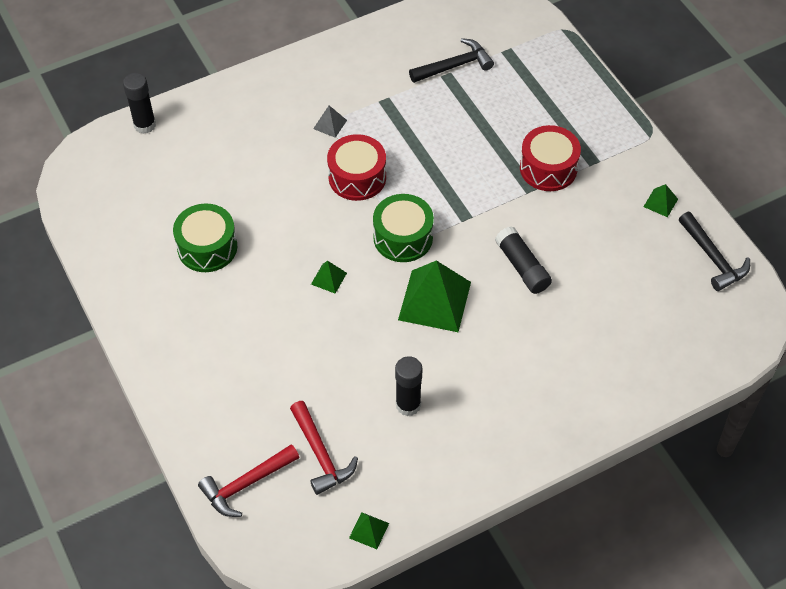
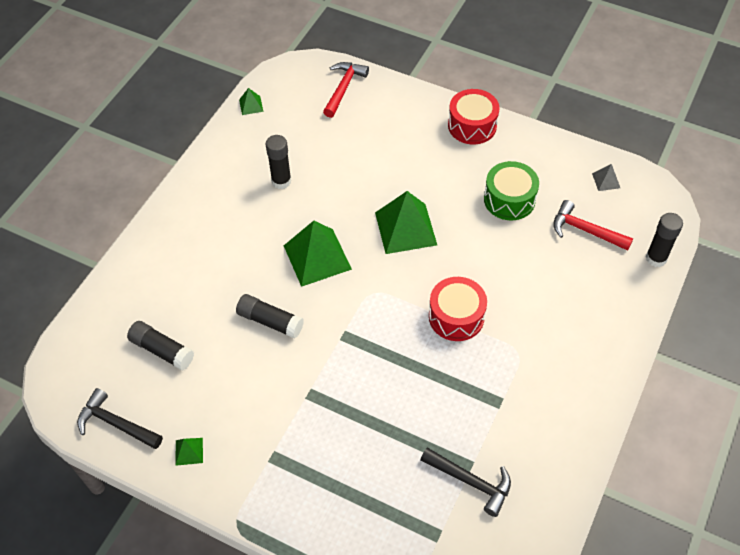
camera: 145 degrees right, 0 degrees up
(320, 454) = (313, 125): red hammer -> red hammer (585, 230)
(329, 278) = (405, 228): green pyramid -> green pyramid, size x2.22
(330, 124) = (521, 350): grey pyramid -> grey pyramid (606, 180)
(403, 237) = (379, 290): green drum -> none
(454, 66) = (470, 482): black hammer -> black hammer turned 90 degrees counterclockwise
(548, 168) = (308, 424): red drum -> red drum (472, 126)
(638, 298) = (162, 350): none -> black glue stick

